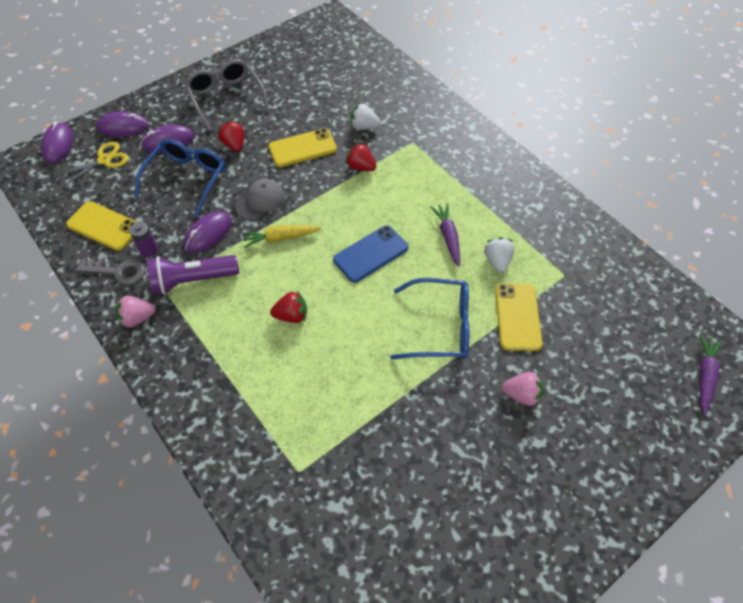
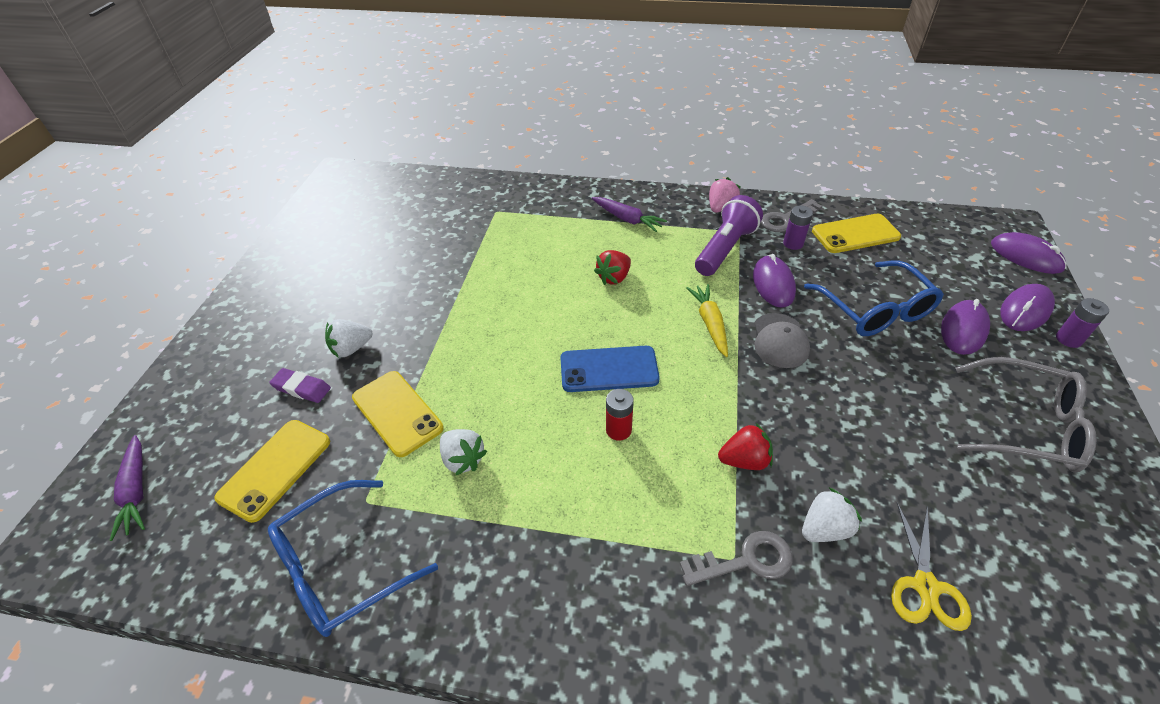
camera: 140 degrees right, 10 degrees down
(104, 160) = (966, 273): yellow scissors -> yellow scissors (925, 586)
(136, 105) = (1068, 339): none -> purple battery
(234, 145) = (905, 376): red strawberry -> none
(281, 238) = (710, 324): yellow carrot -> yellow carrot turned 45 degrees counterclockwise
(302, 148) = (839, 431): yellow phone -> yellow phone (275, 469)
(370, 254) = (609, 369): blue phone -> blue phone turned 75 degrees clockwise
(402, 219) = (618, 430): none -> red battery
(408, 139) = (746, 560): none -> grey key
(439, 327) = (474, 352): blue glasses -> blue glasses (343, 566)
(448, 237) = (546, 447): purple carrot -> purple carrot (627, 219)
(521, 394) = (351, 349): pink strawberry -> white strawberry
(573, 383) = (302, 388): none -> purple eraser

